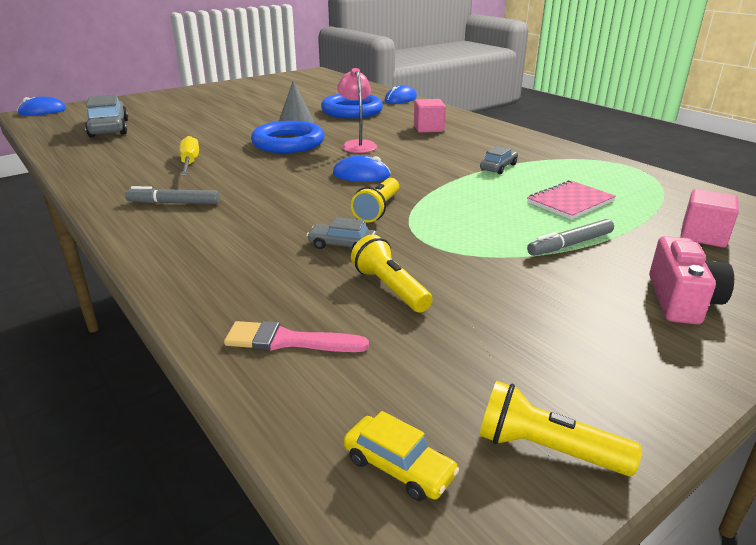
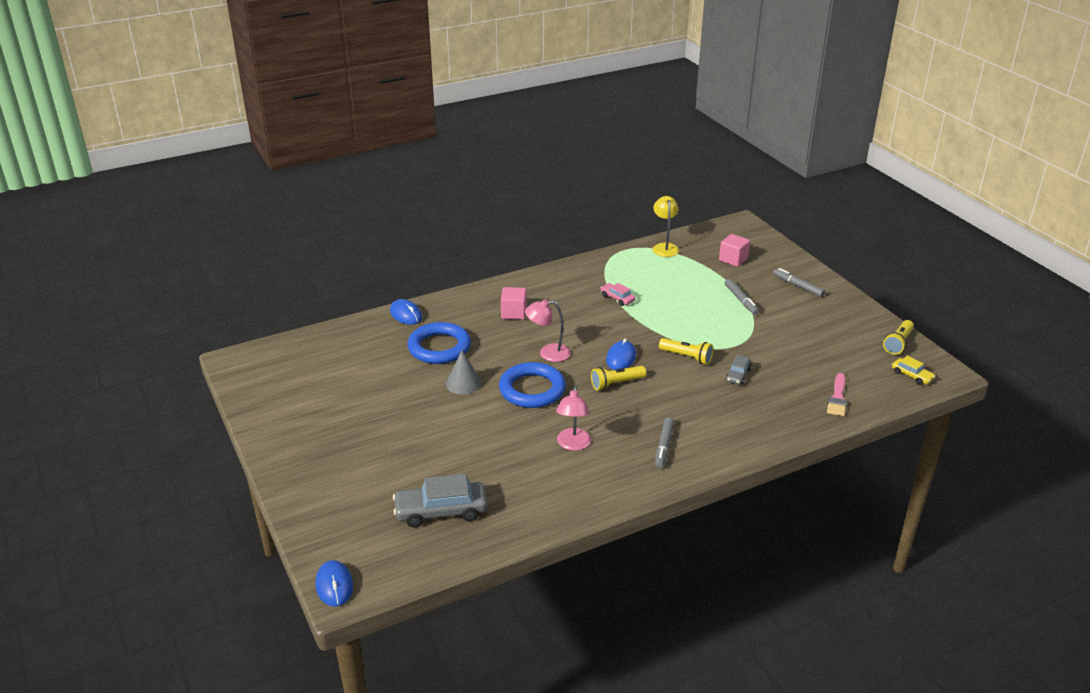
camera: 80 degrees left, 5 degrees up
(190, 163) = (573, 445): yellow screwdriver -> pink lamp
(389, 288) = (788, 364): yellow flashlight -> yellow flashlight (616, 384)
(398, 467) = (911, 375): yellow car -> yellow car turned 90 degrees clockwise
(498, 167) = (617, 298): grey car -> pink car
(570, 202) = (683, 286): pink notebook -> none
(670, 187) = (664, 247): none -> yellow lamp
(681, 300) = (798, 286): pink camera -> grey marker

